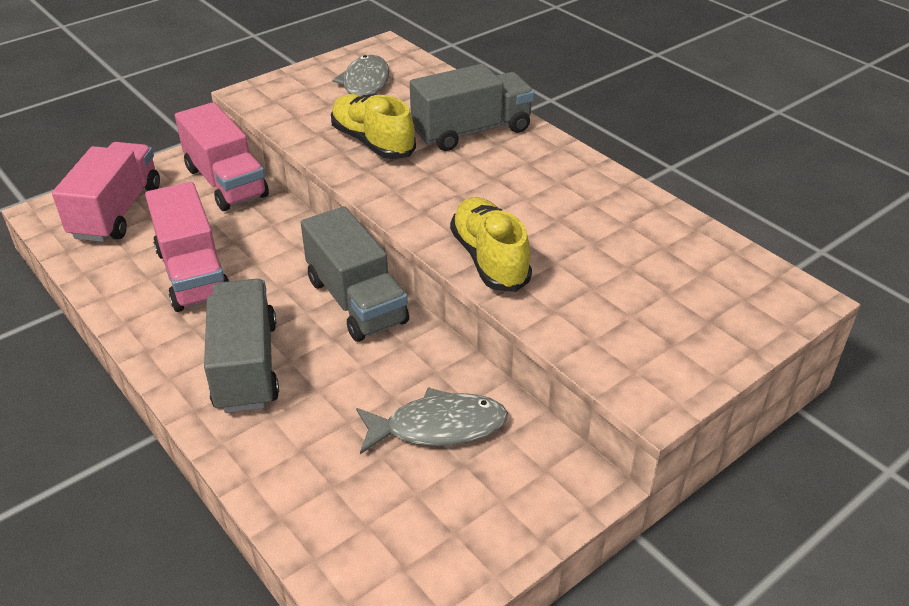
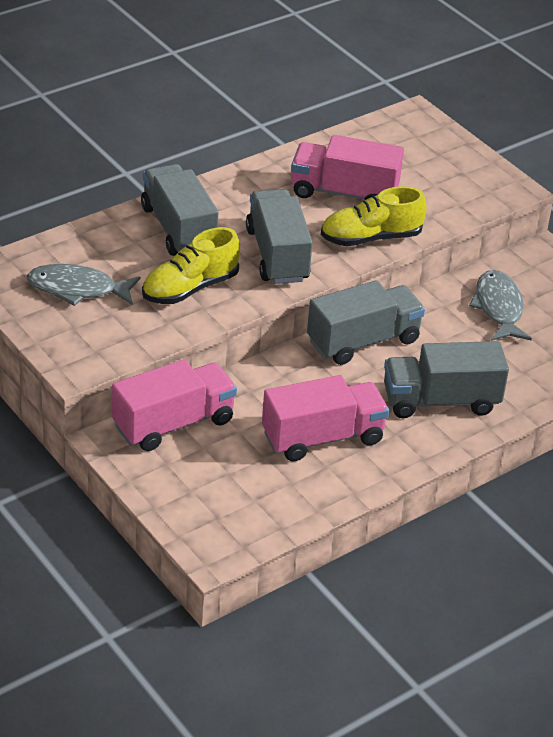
camera: 90 degrees left, 0 degrees up
(117, 212) = (218, 499): pink truck -> pink truck (344, 193)
(439, 192) = (277, 255): none -> grey truck

